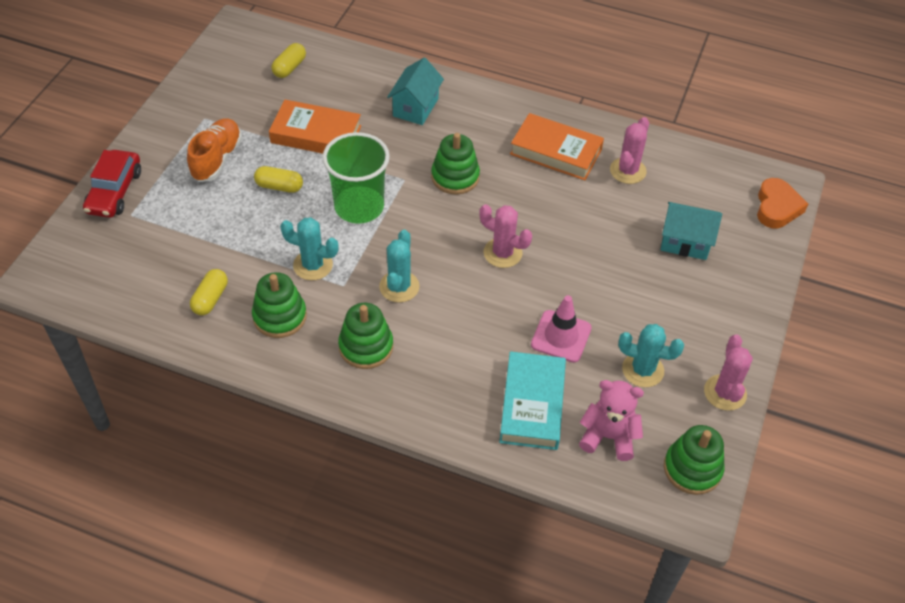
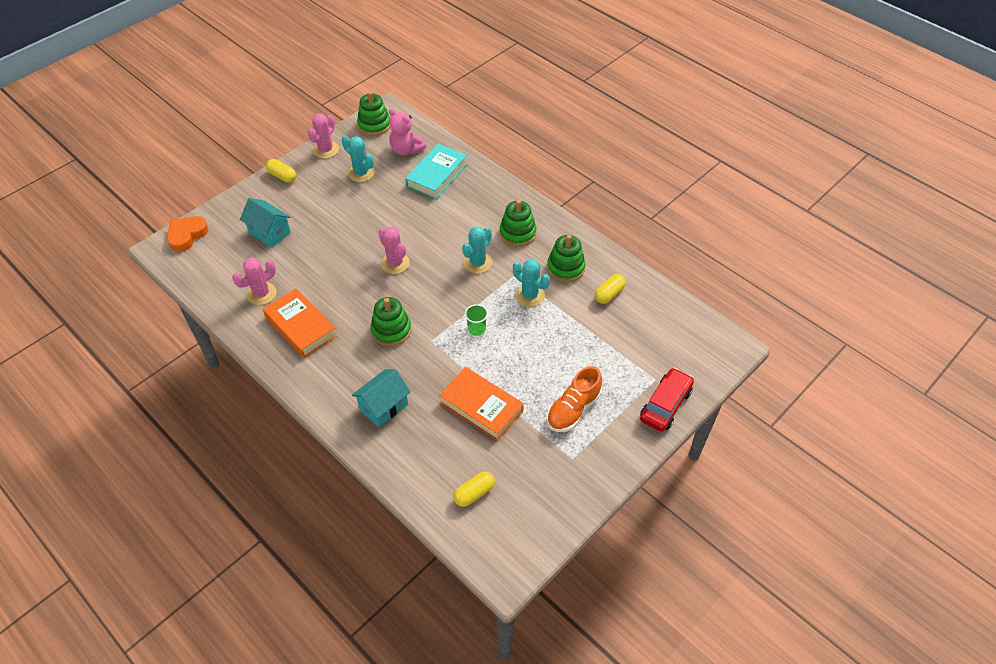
camera: 155 degrees left, 0 degrees up
(279, 186) = (530, 366): yellow capsule -> yellow capsule (282, 176)
(359, 207) = (476, 329): green cup -> green cup, size x0.44
(561, 336) = (394, 203): pink traffic cone -> none

